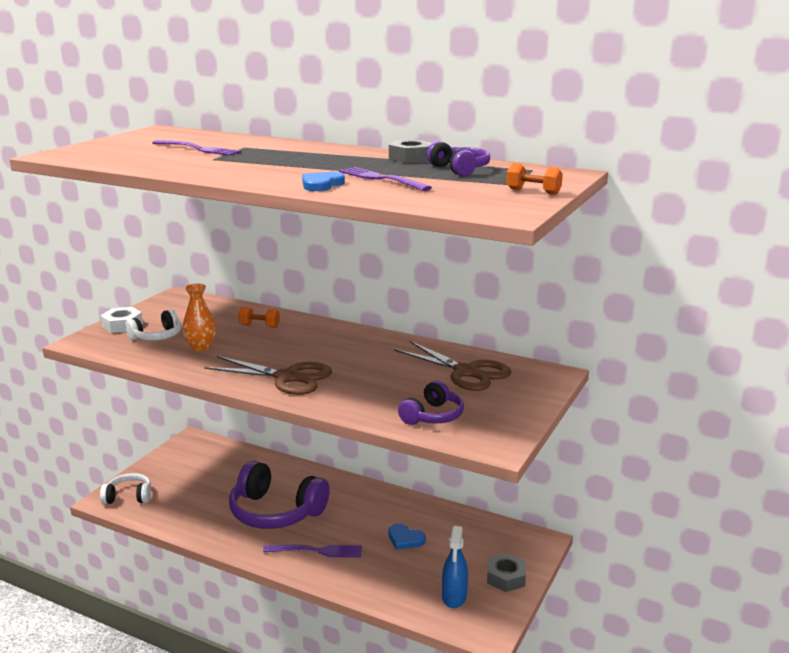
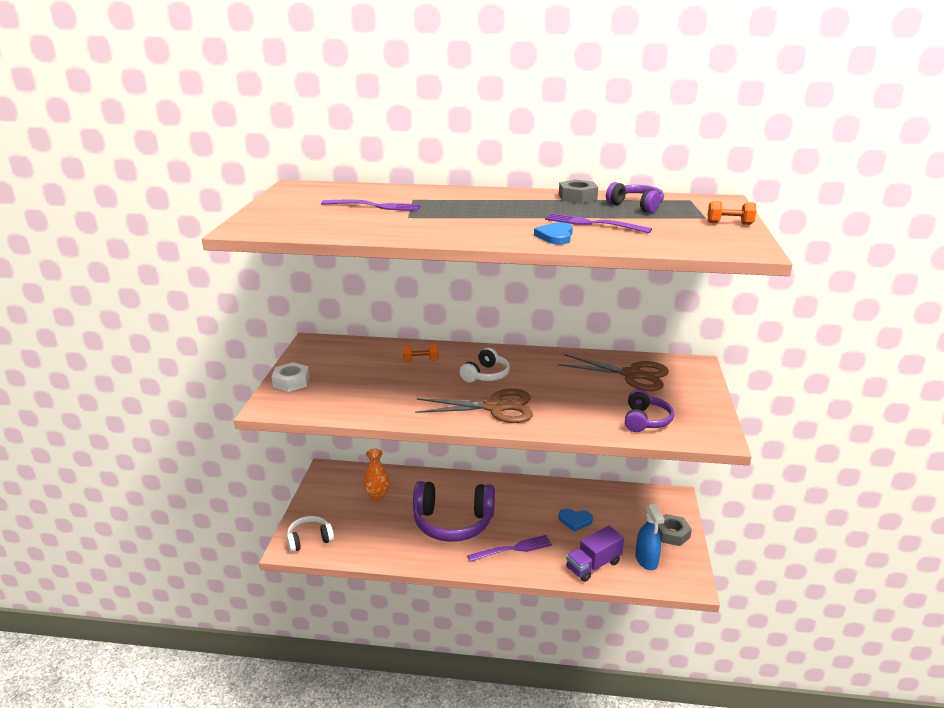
camera: 20 degrees left, 5 degrees up
(157, 336) = (336, 388): white headphones -> white headphones (486, 375)
(201, 347) = (389, 391): orange vase -> orange vase (377, 495)
(390, 587) = (593, 565): none -> purple truck

